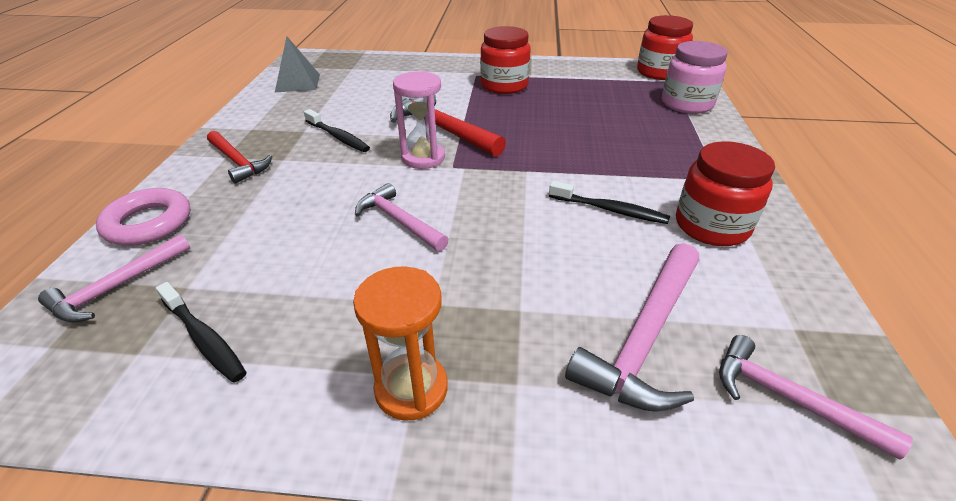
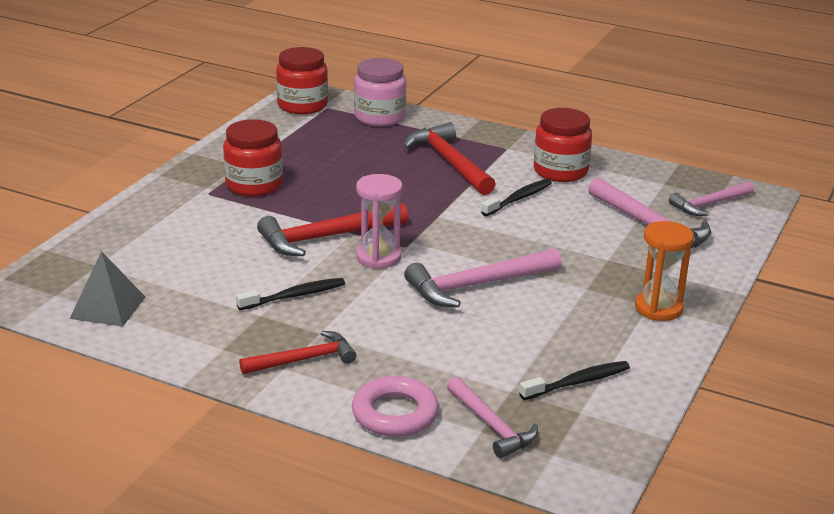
camera: 70 degrees left, 10 degrees down
(399, 221) = (476, 285): pink hammer -> pink hammer, size x1.53
(643, 154) = (449, 162): none -> red hammer

